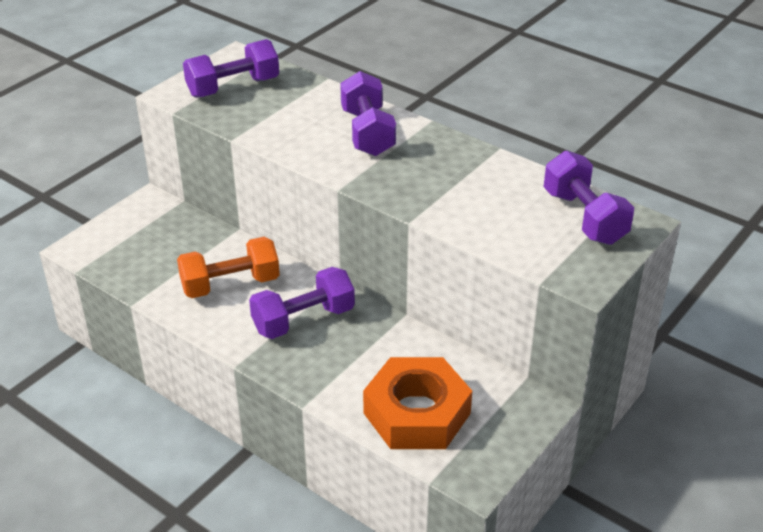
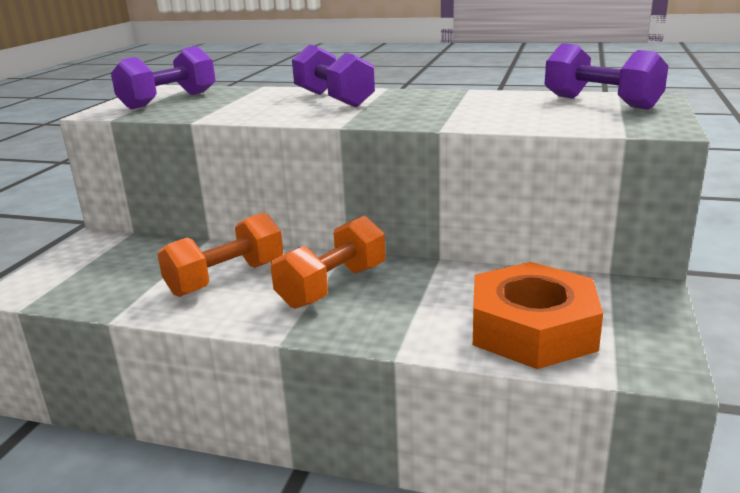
camera: 20 degrees left, 15 degrees down
(303, 320) = (333, 286): purple dumbbell -> orange dumbbell

